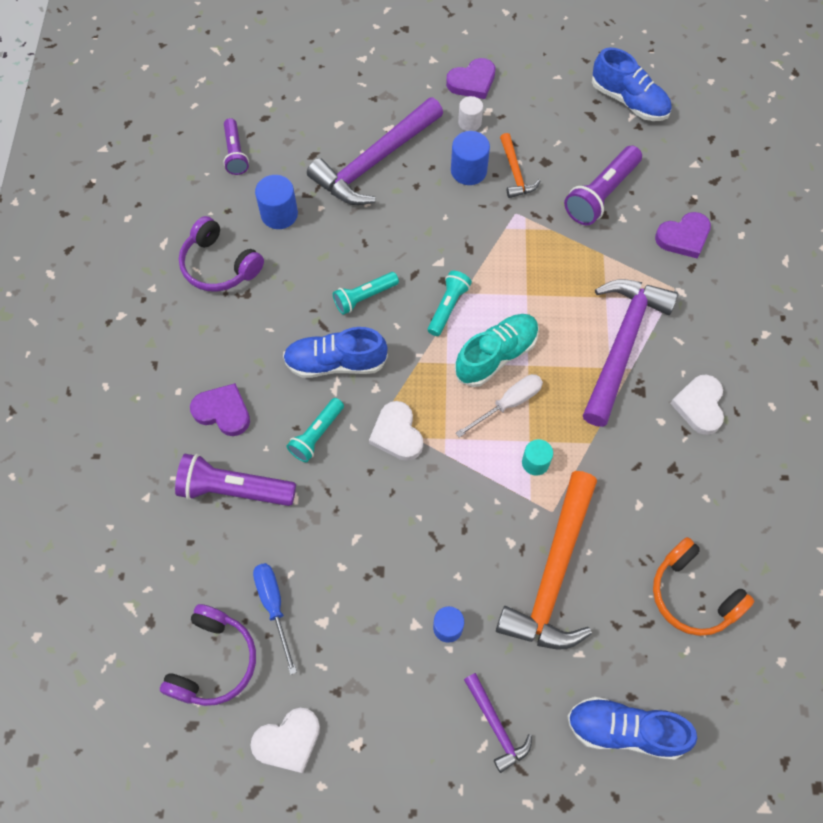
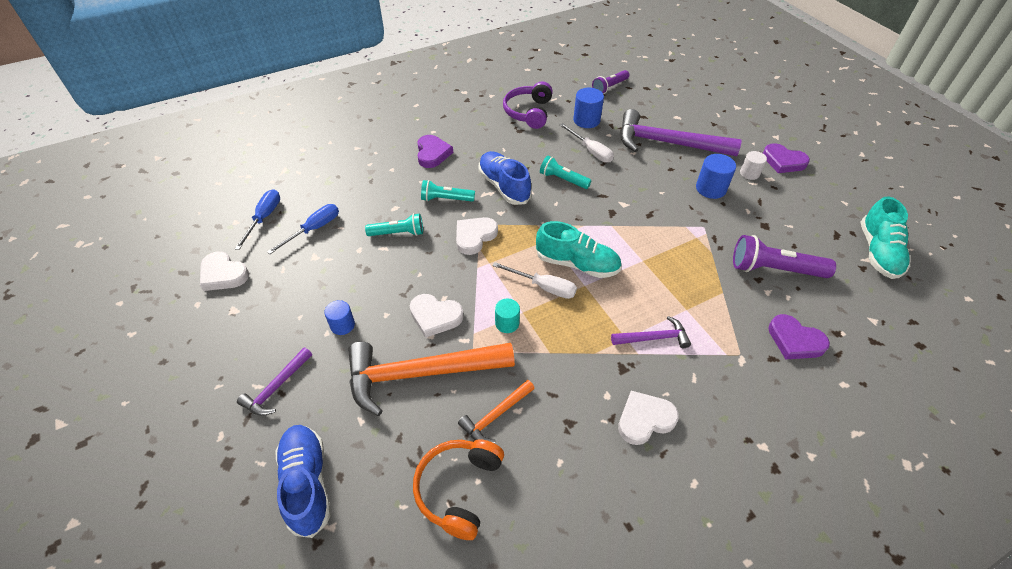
camera: 60 degrees right, 15 degrees down
(214, 661) = (264, 218): purple headphones -> blue screwdriver
(234, 489) = (383, 179): purple flashlight -> none
(336, 242) = (590, 151): none -> white screwdriver
(448, 307) = (592, 222): turquoise flashlight -> turquoise flashlight (398, 233)
(488, 527) = (435, 316): none -> white heart
(515, 172) = (737, 213): orange hammer -> orange hammer (496, 416)
(621, 344) = (653, 338): purple hammer -> purple hammer, size x0.49
(628, 101) = (878, 252): blue shoe -> turquoise shoe

